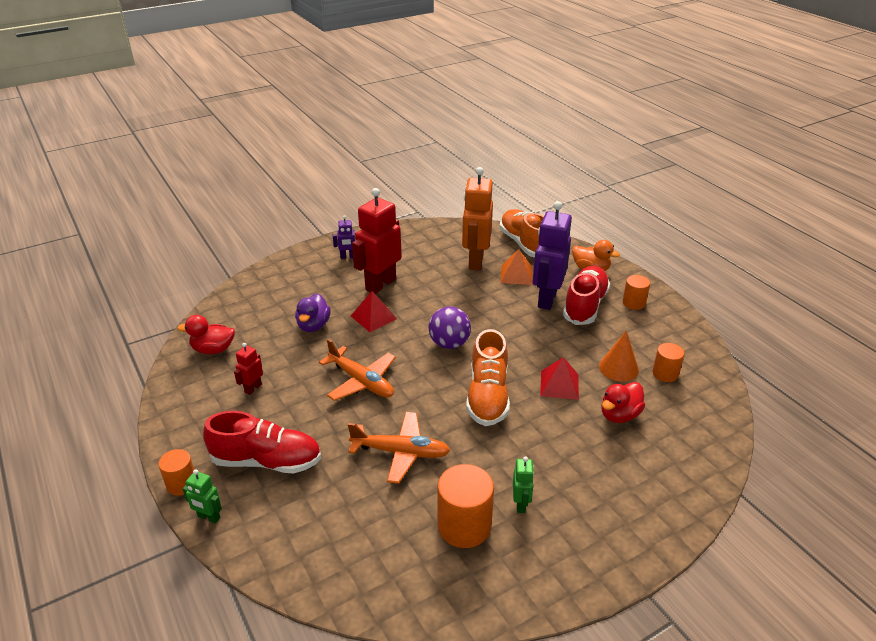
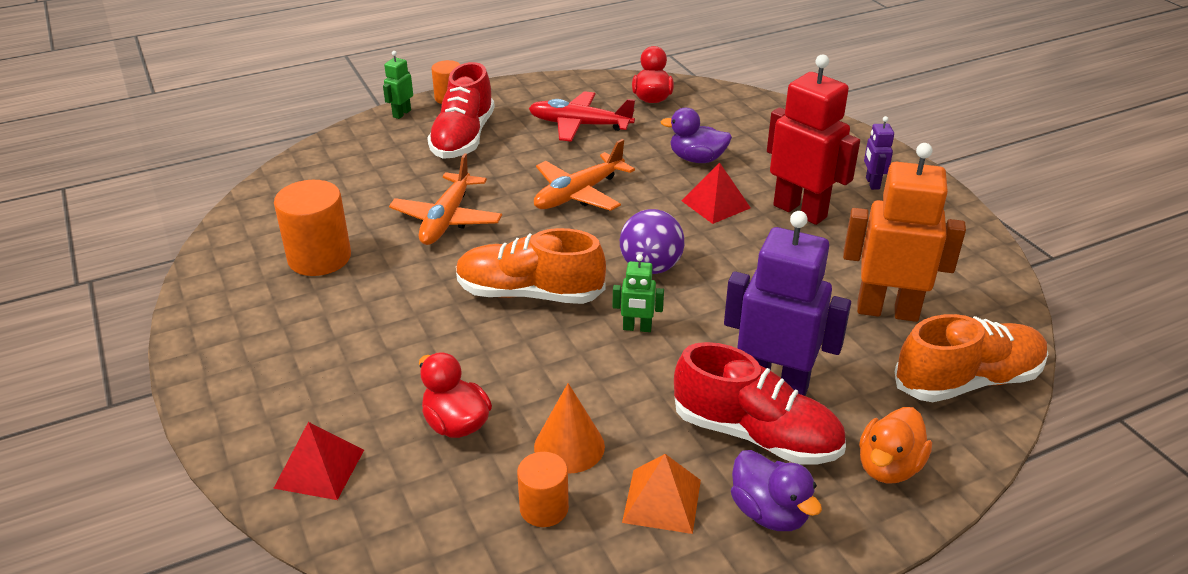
camera: 95 degrees right, 0 degrees up
(253, 388) = (579, 125): red robot -> red plane
(516, 274) = (850, 356): orange pyramid -> orange pyramid (662, 500)
(521, 504) = (330, 303): green robot -> green robot (637, 328)
(559, 385) = (539, 367): red pyramid -> red pyramid (319, 468)
(634, 303) = (769, 512): orange cylinder -> purple duck

